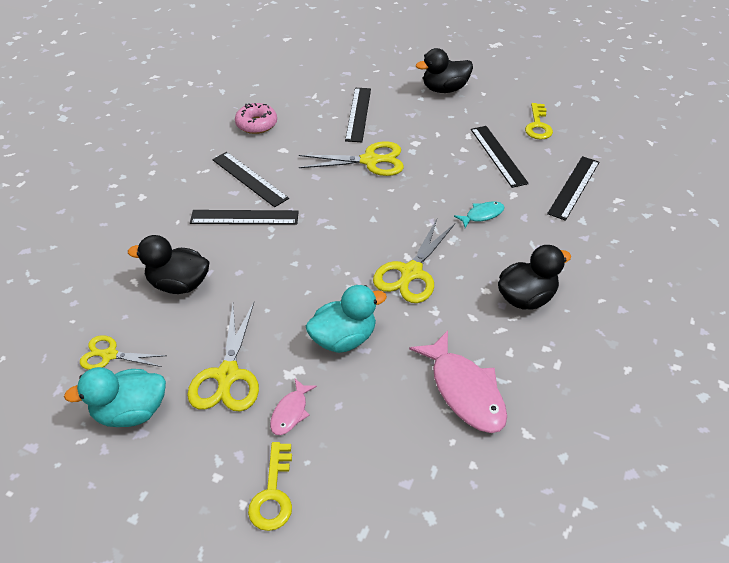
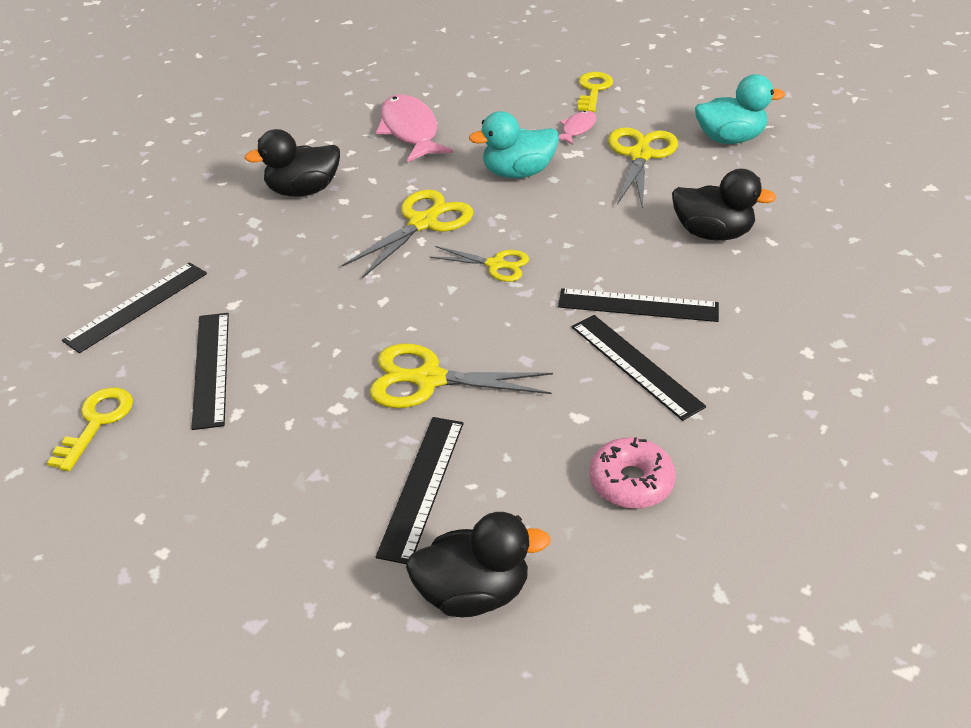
camera: 170 degrees left, 5 degrees down
(109, 355) = (770, 178): yellow scissors -> yellow scissors (496, 265)
(444, 89) = (215, 538): black duck -> black duck (473, 593)
(482, 215) = (296, 280): turquoise fish -> none

